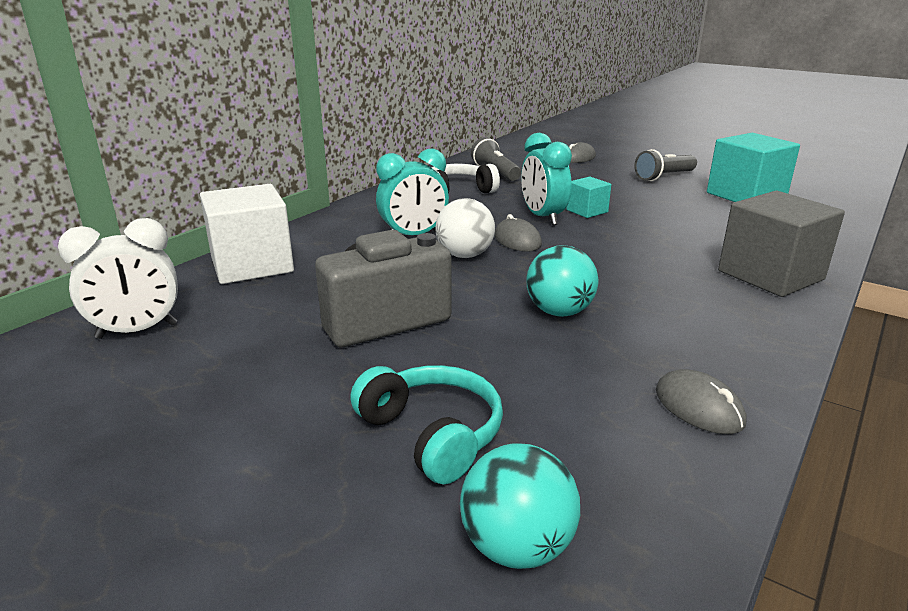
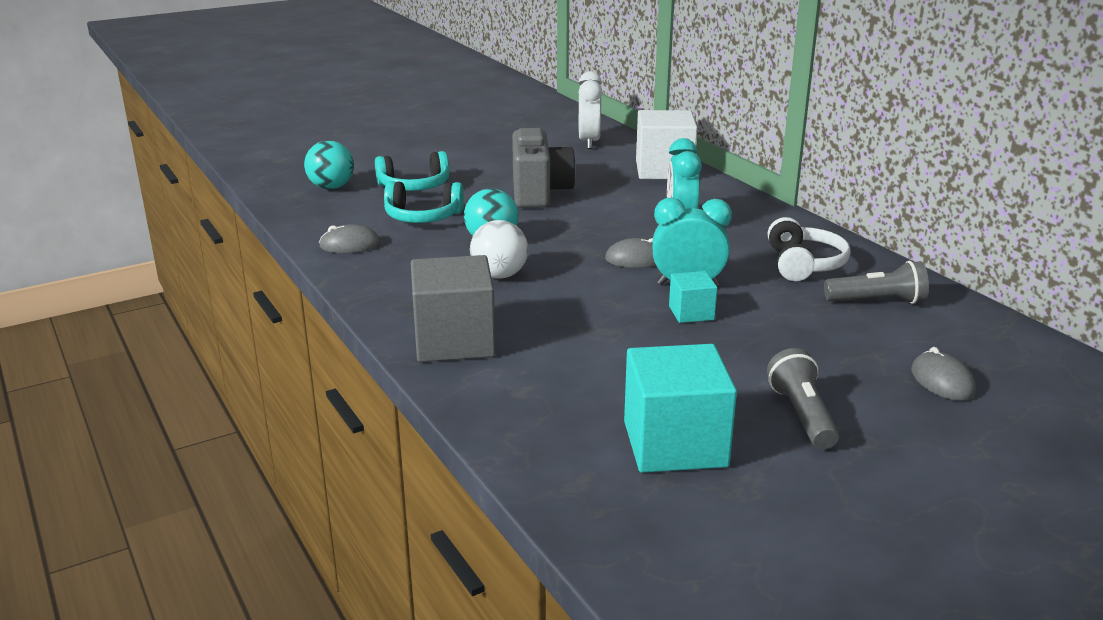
camera: 115 degrees right, 0 degrees up
(465, 255) = (620, 233): white ball -> white ball (499, 275)
(544, 380) = (423, 217): none -> turquoise headphones

